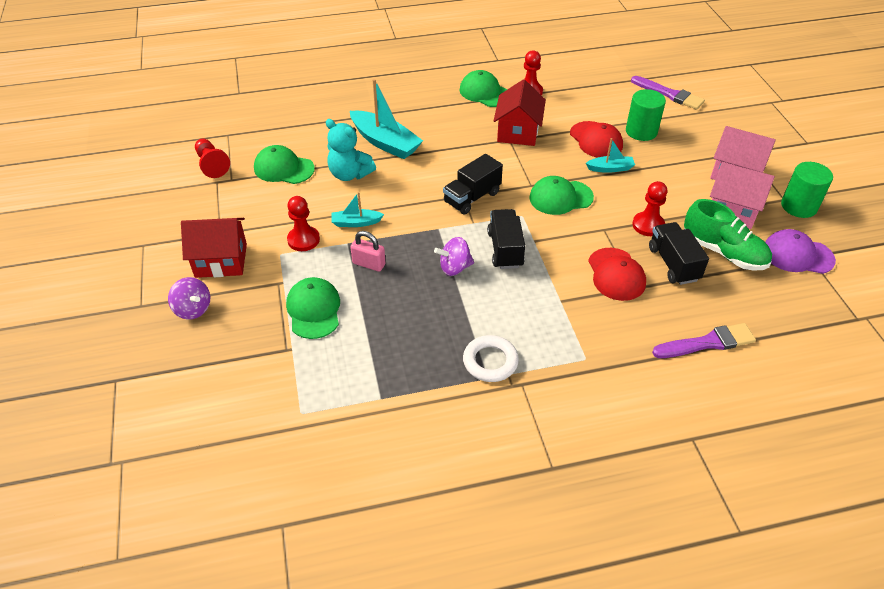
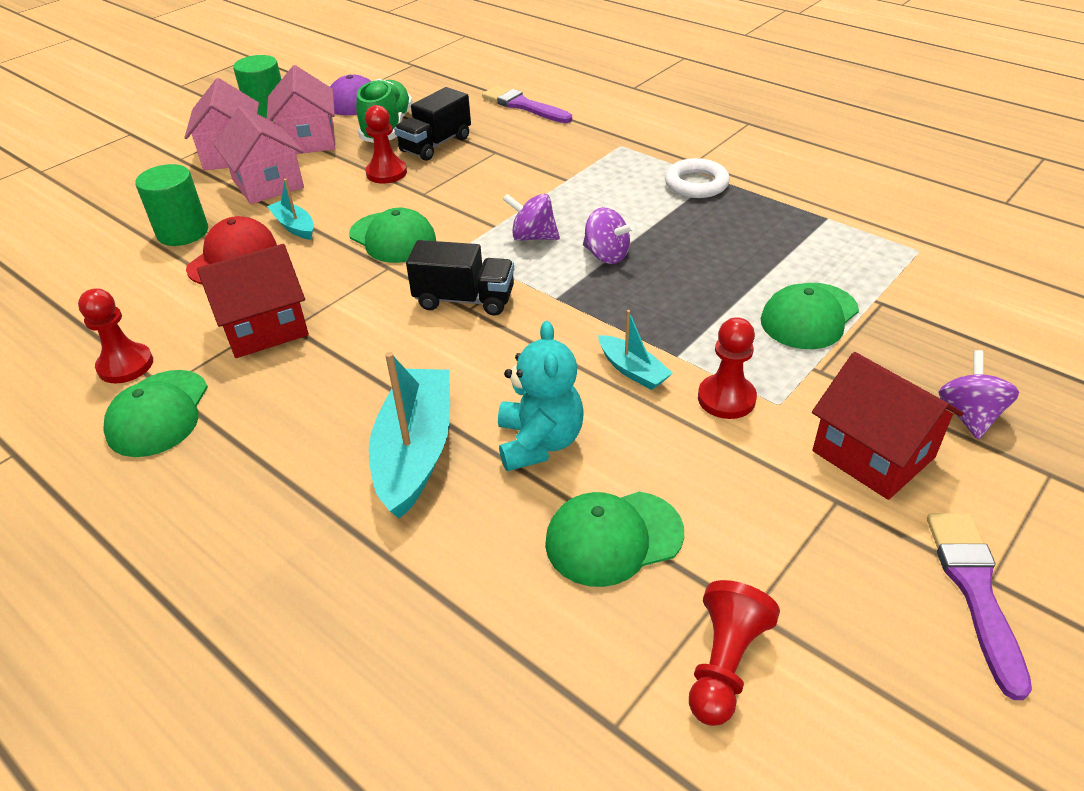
camera: 125 degrees left, 5 degrees down
(283, 168) = (613, 538): green cap -> green cap turned 90 degrees clockwise
(369, 264) = (686, 317): pink padlock -> none
(505, 249) = (533, 237): black truck -> purple spinning top
(616, 274) = (489, 165): red cap -> none
(669, 94) = (59, 241): purple brush -> purple brush (975, 590)
(677, 174) = (268, 183): none -> pink house

